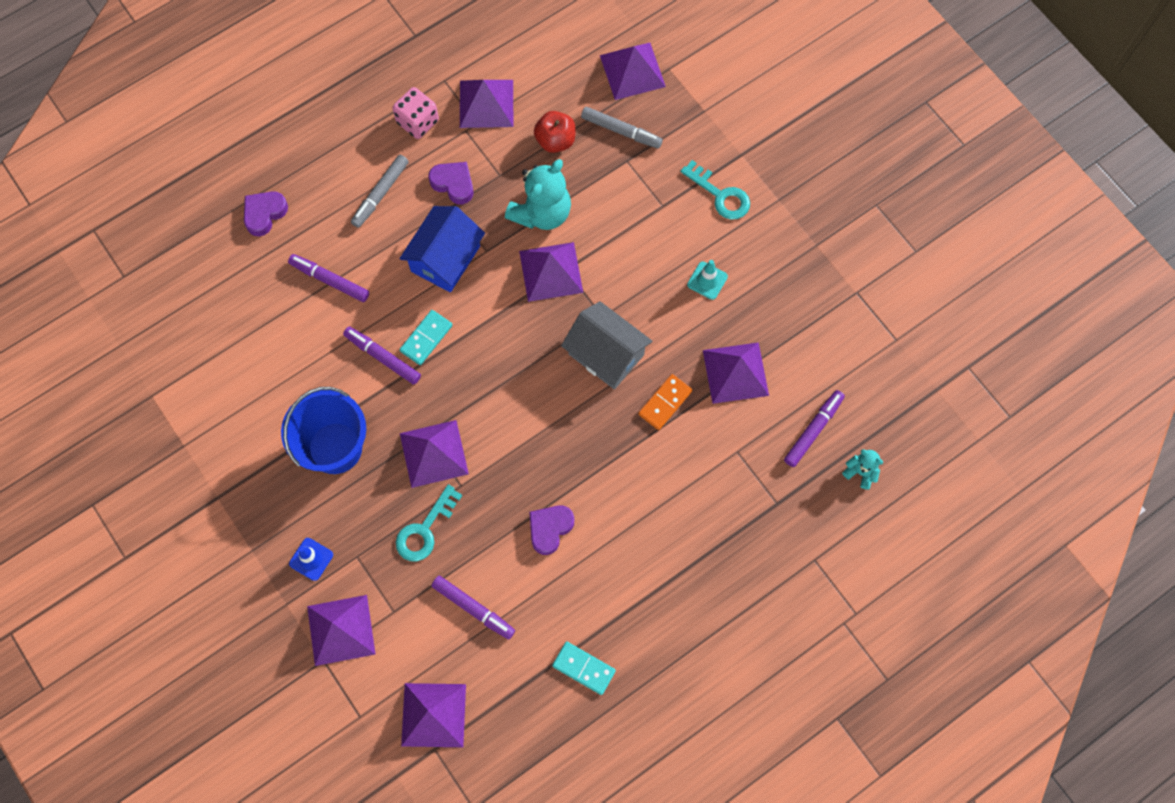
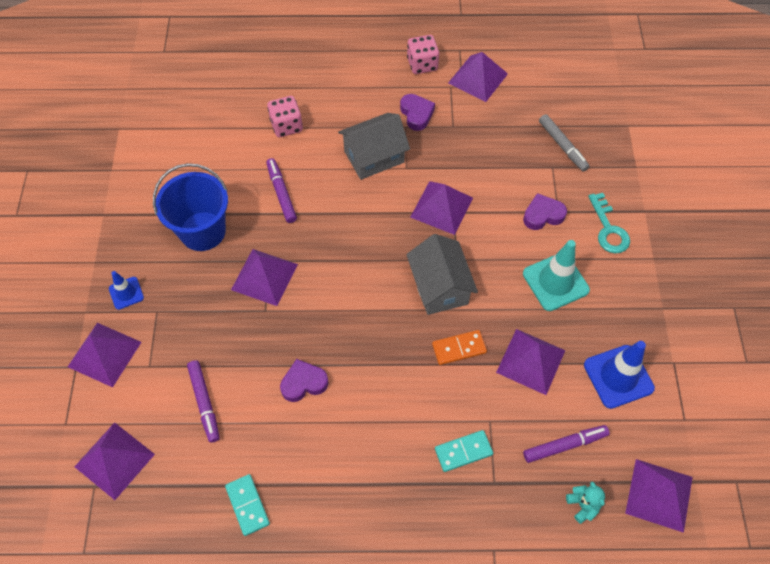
camera: 35 degrees right, 10 degrees down
(264, 214) = (278, 64): purple heart -> purple heart (543, 215)
(330, 280) = (286, 126): purple marker -> pink dice
(380, 194) = (362, 93): grey marker -> none
(425, 530) = (216, 324): turquoise key -> none
(426, 338) = (320, 199): turquoise domino -> turquoise domino (463, 451)
(445, 259) = (374, 157): blue house -> grey house
(541, 212) = (464, 166): turquoise teddy bear -> none
(555, 140) = (509, 126): red apple -> none
(632, 71) = (599, 112): purple pyramid -> purple pyramid (659, 494)
(707, 280) = (555, 282): turquoise traffic cone -> turquoise traffic cone, size x1.79
(818, 337) = (618, 376): none -> blue traffic cone

